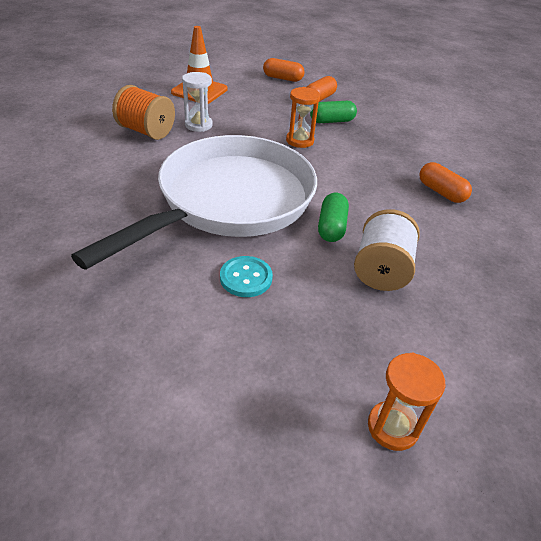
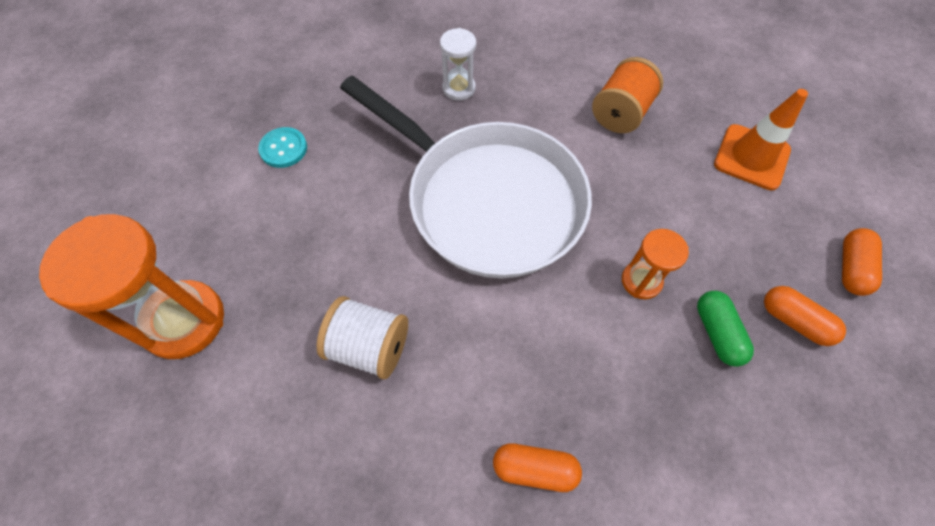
camera: 95 degrees right, 20 degrees up
(198, 125) = (651, 162): white hourglass -> white hourglass (459, 88)
(246, 278) = (365, 217): turquoise button -> turquoise button (283, 149)
(331, 227) = (444, 302): green capsule -> none
(392, 427) = (184, 321): orange hourglass -> orange hourglass, size x1.91
(441, 192) = (534, 469): orange capsule -> orange capsule turned 45 degrees clockwise

